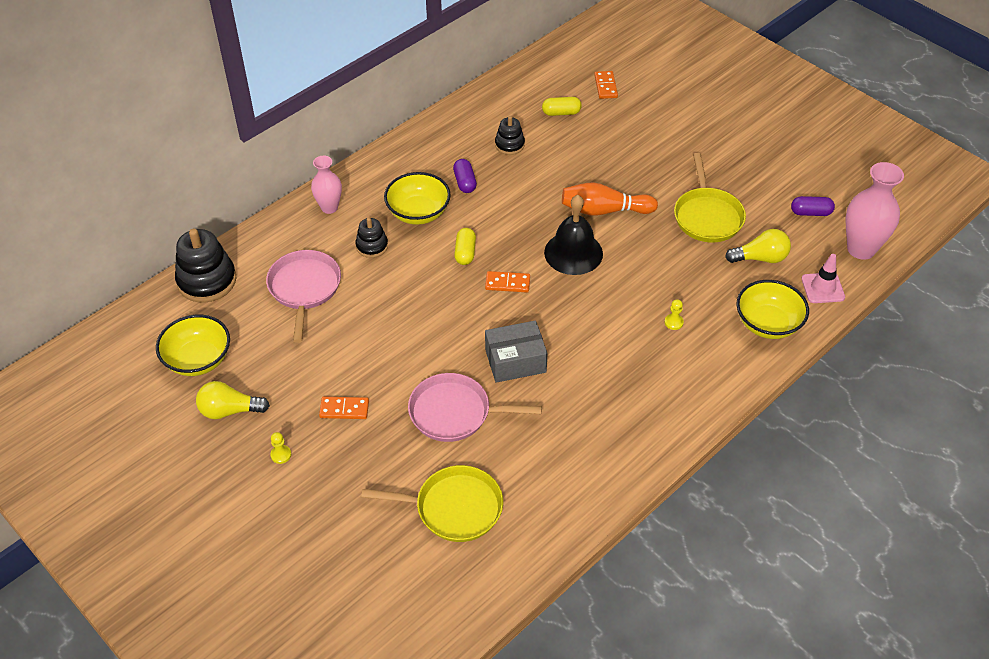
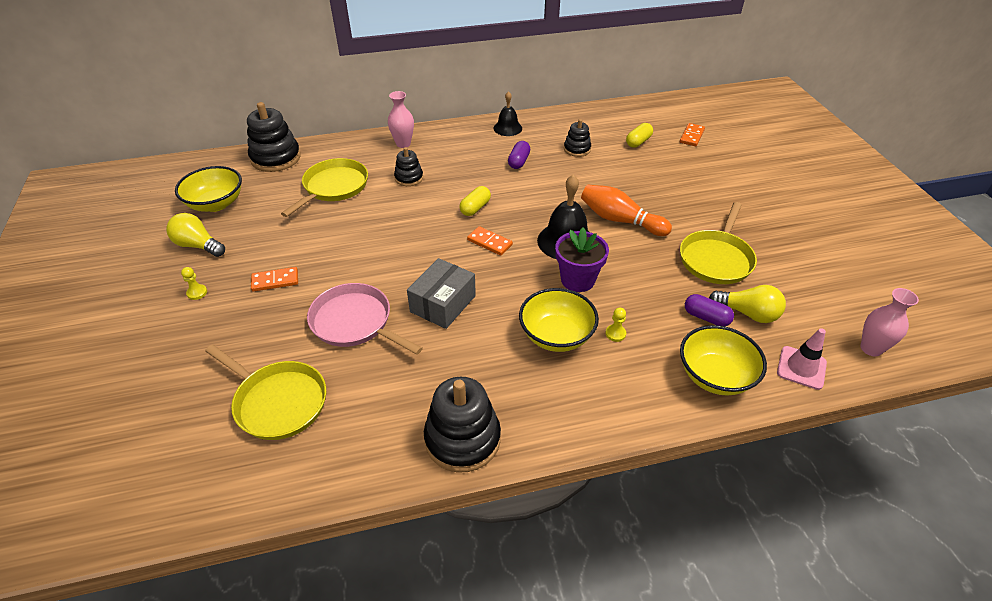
camera: 30 degrees right, 5 degrees down
(304, 288) = (334, 187): pink pan -> yellow pan
(344, 409) = (275, 281): orange domino -> orange domino turned 45 degrees counterclockwise
(418, 213) = (464, 169): yellow bowl -> yellow bowl (556, 336)
(421, 145) = (507, 128): none -> black bell
(515, 361) = (443, 304): grey box -> grey box turned 75 degrees counterclockwise
(561, 113) = (638, 142): yellow capsule -> yellow capsule turned 75 degrees counterclockwise
(610, 287) = (577, 280): none -> purple flower pot
(622, 462) = (462, 439): none -> black stacking toy
(810, 213) = (831, 294): purple capsule -> purple capsule (706, 317)
(861, 249) = (871, 348): pink vase -> pink vase, size x0.62

